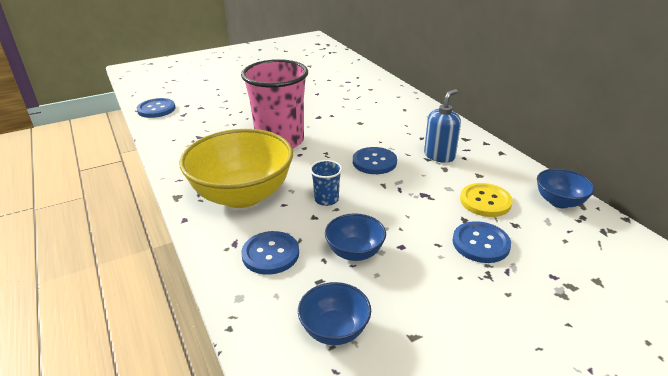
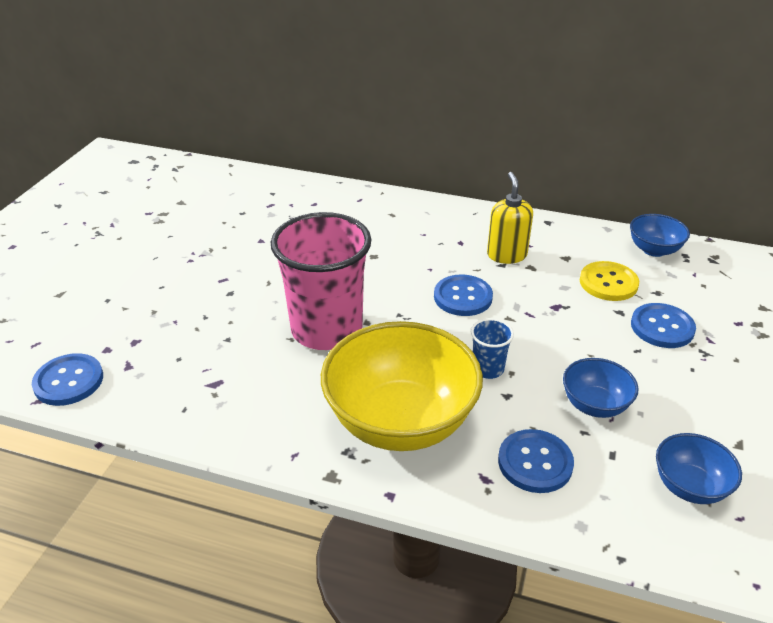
camera: 45 degrees left, 5 degrees up
(439, 156) = (506, 255): blue soap dispenser -> yellow soap dispenser

